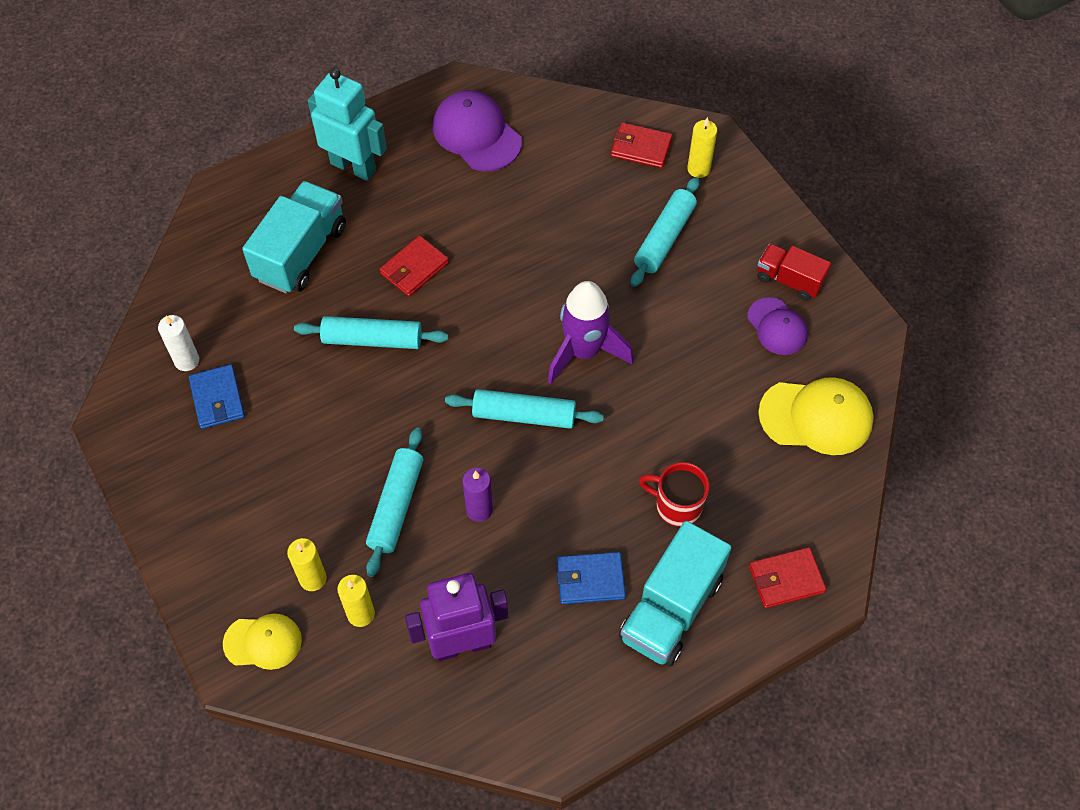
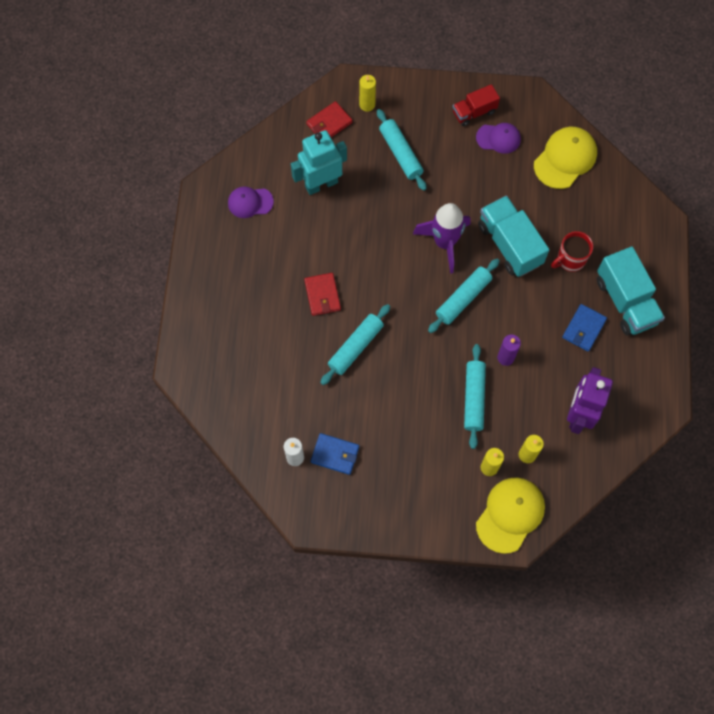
camera: 55 degrees left, 10 degrees up
(263, 642) = (510, 514): yellow cap -> yellow cap, size x1.59
(301, 253) = (264, 350): turquoise truck -> turquoise truck (509, 244)
(353, 166) = (221, 284): turquoise robot -> turquoise robot (321, 184)
(396, 506) = (474, 398): turquoise rolling pin -> turquoise rolling pin turned 45 degrees clockwise
(476, 134) = (250, 202): purple cap -> purple cap, size x0.63
(786, 579) = (645, 237): red wallet -> none

